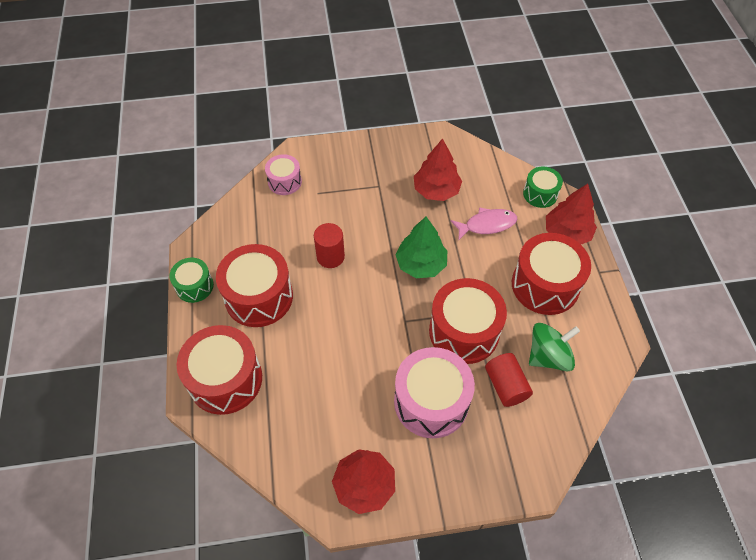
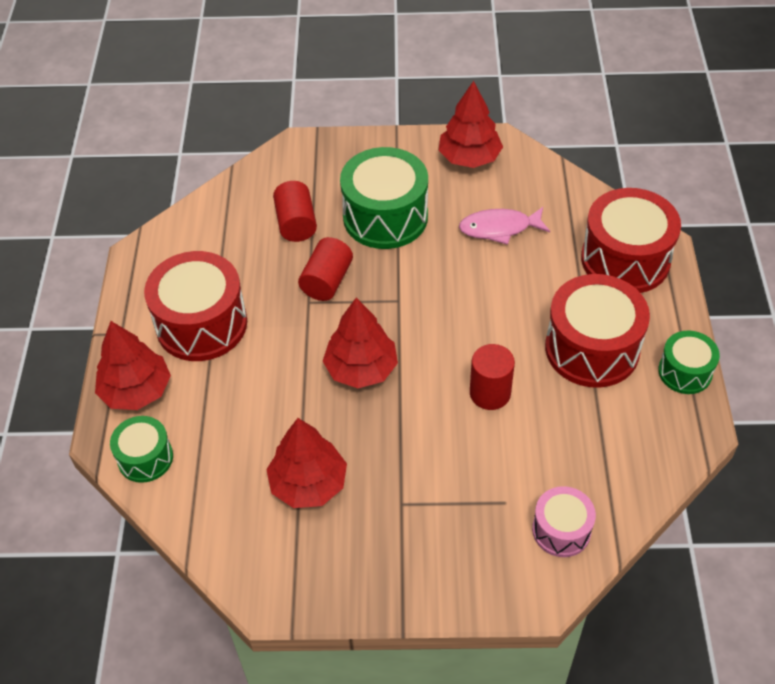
camera: 170 degrees left, 5 degrees down
(421, 264) = (361, 368): green tree -> red tree
(431, 402) = (385, 217): pink drum -> green drum
(464, 331) = (327, 281): red drum -> red cylinder
(487, 225) = (247, 416): pink fish -> pink fish (499, 228)
(548, 356) = (235, 246): green spinning top -> none

